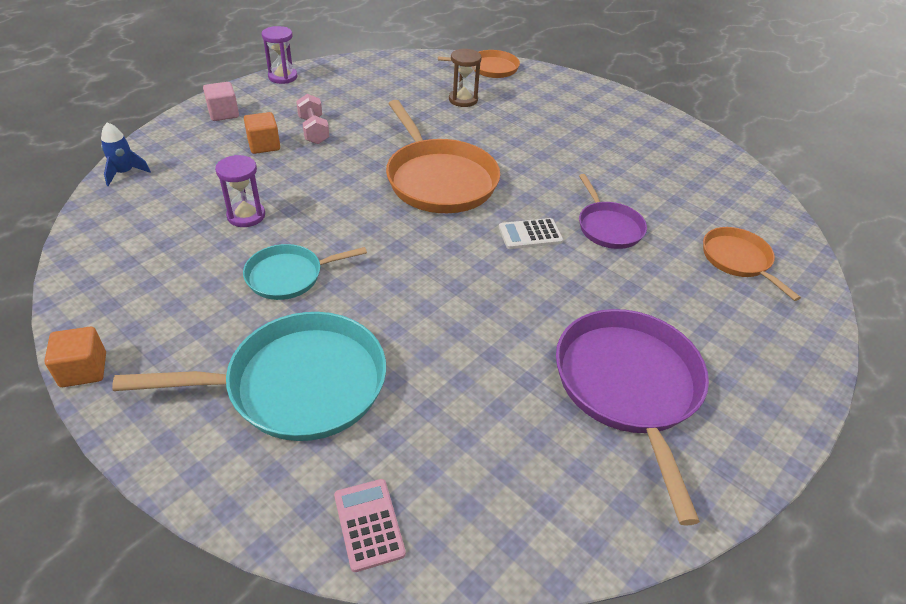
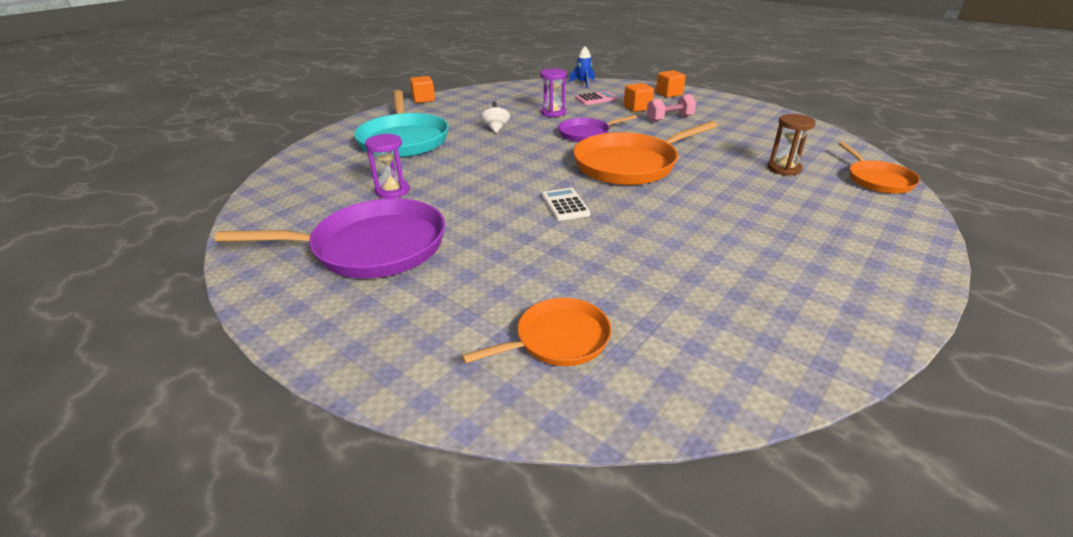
camera: 90 degrees right, 10 degrees down
(223, 113) = (669, 94): pink cube -> orange cube
(283, 77) = (741, 102): purple hourglass -> purple hourglass (392, 191)
(288, 276) = (496, 129): turquoise pan -> white spinning top
(369, 524) = (302, 164): pink calculator -> pink calculator (596, 99)
(608, 227) = (592, 247): purple pan -> purple pan (586, 134)

